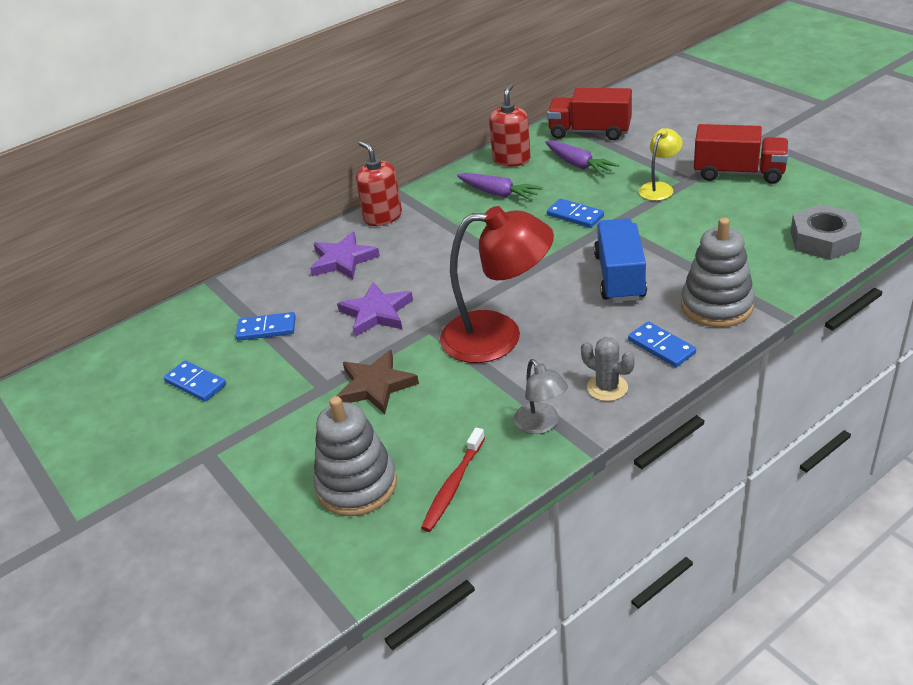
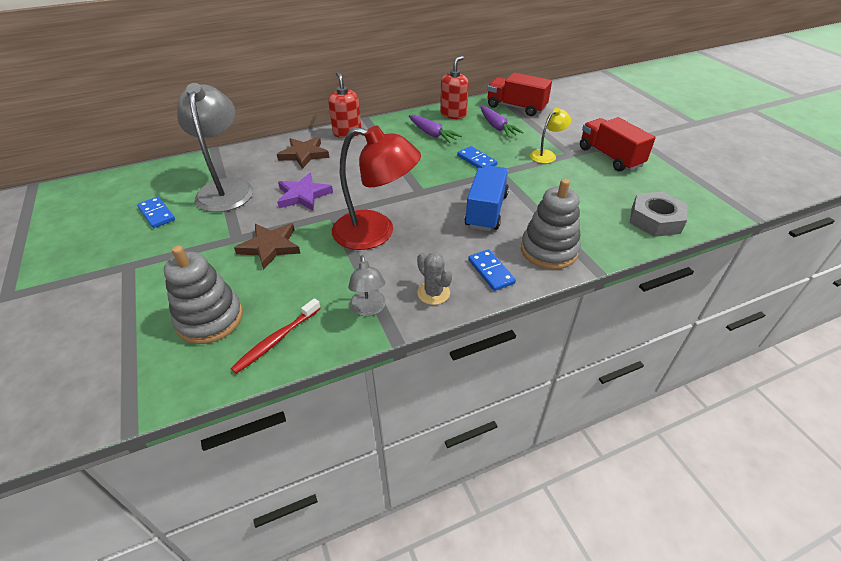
camera: 10 degrees right, 5 degrees up
(266, 329) = (226, 188): blue domino -> grey lamp
(343, 260) = (304, 154): purple star -> brown star
(738, 173) = (610, 157): red truck -> red truck turned 150 degrees counterclockwise

